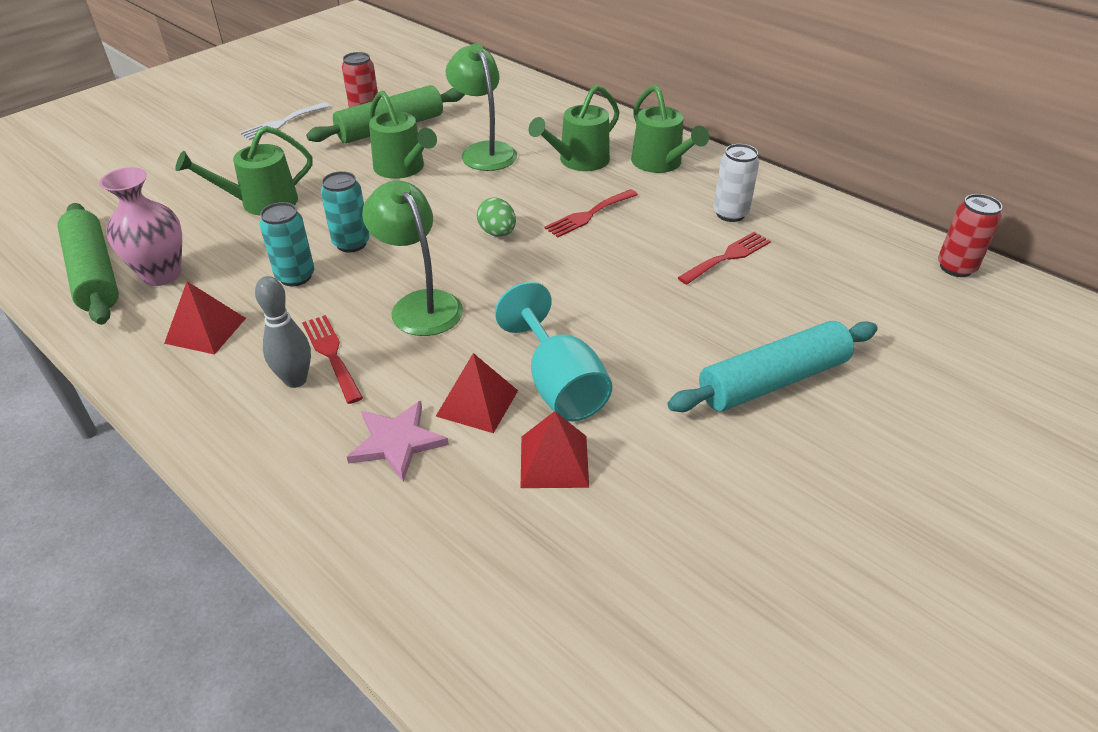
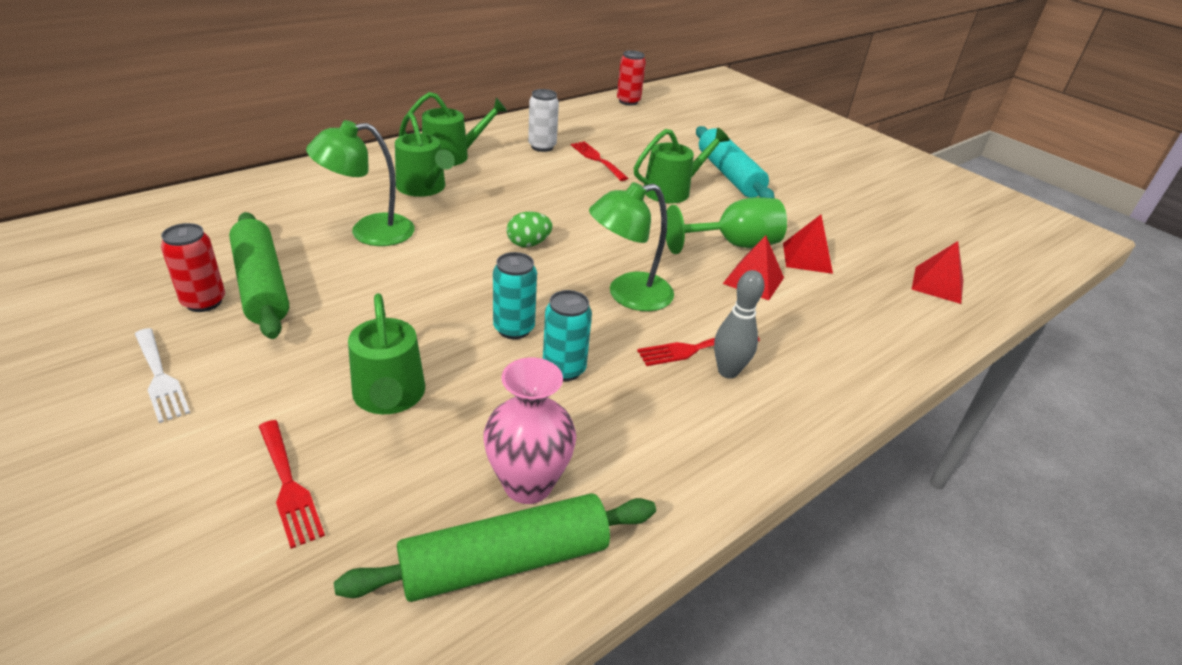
camera: 85 degrees left, 5 degrees down
(205, 330) = (648, 436): red pyramid -> red pyramid (937, 284)
(397, 442) = (798, 320): pink star -> none
(402, 168) = (372, 285): green watering can -> green watering can (672, 190)
(559, 385) = (734, 245): turquoise goblet -> green goblet
(589, 215) = (518, 198): red fork -> red fork (289, 486)

